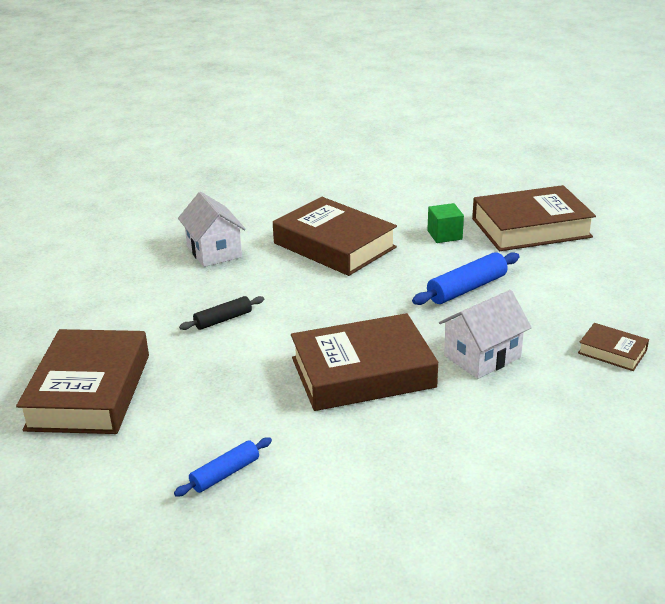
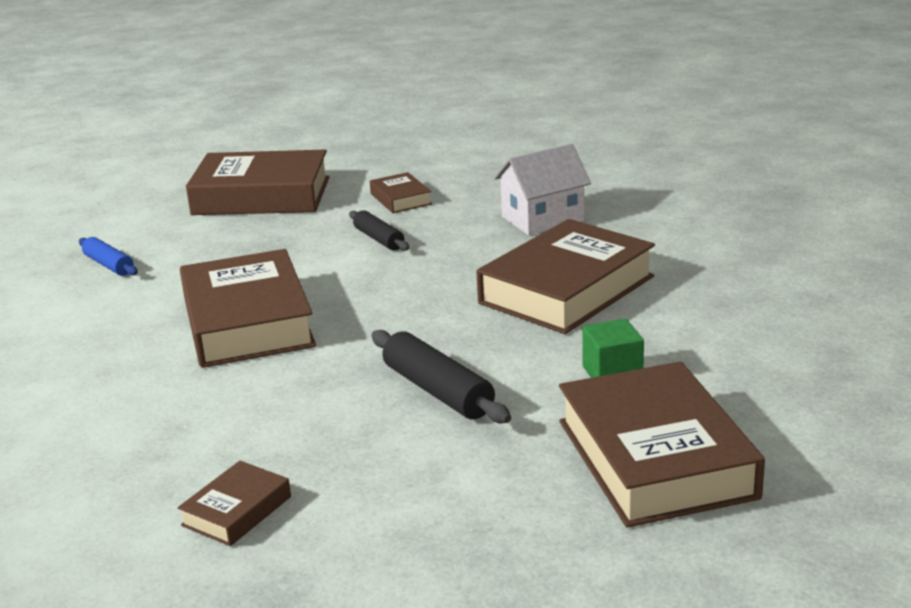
camera: 90 degrees right, 5 degrees down
(141, 312) = (400, 199): none -> brown book
(467, 289) = (437, 391): blue rolling pin -> black rolling pin
(482, 356) = (257, 400): white house -> none

